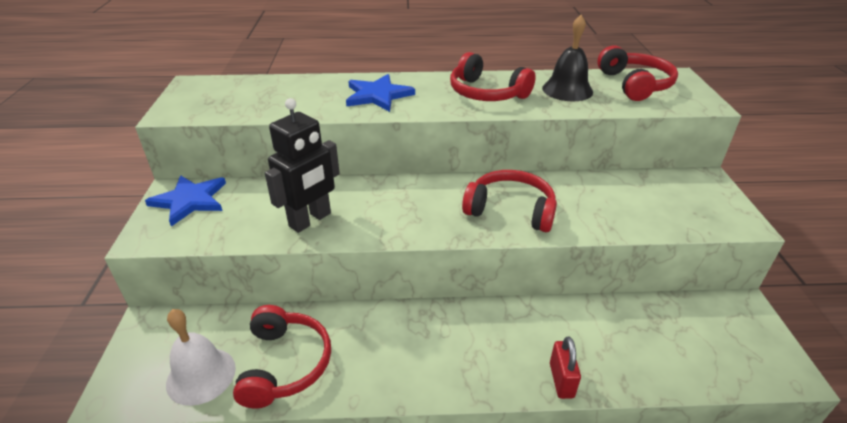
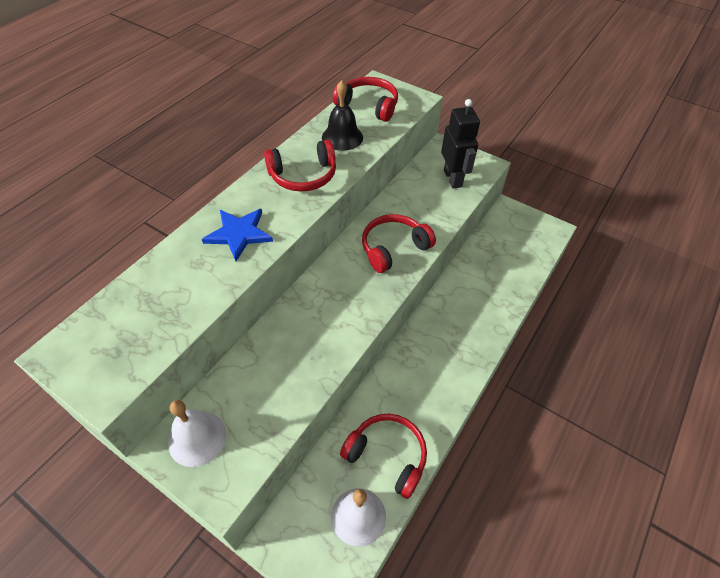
camera: 55 degrees left, 15 degrees up
(190, 200) = (197, 438): blue star -> white bell
(310, 220) = (305, 363): black robot -> black robot (453, 178)
(561, 380) = (499, 319): red padlock -> none

